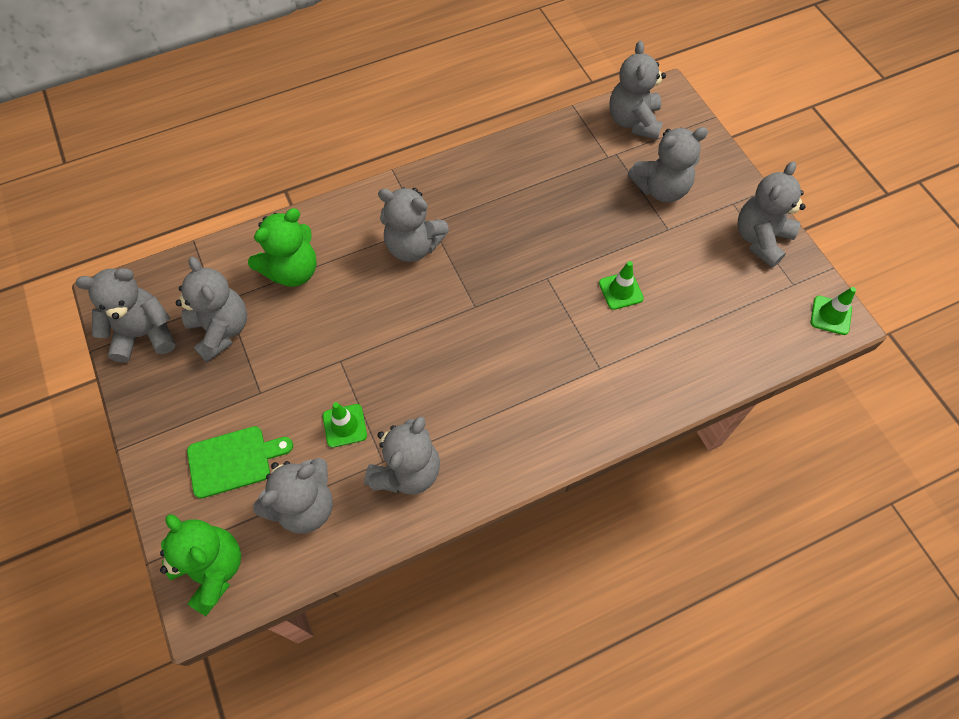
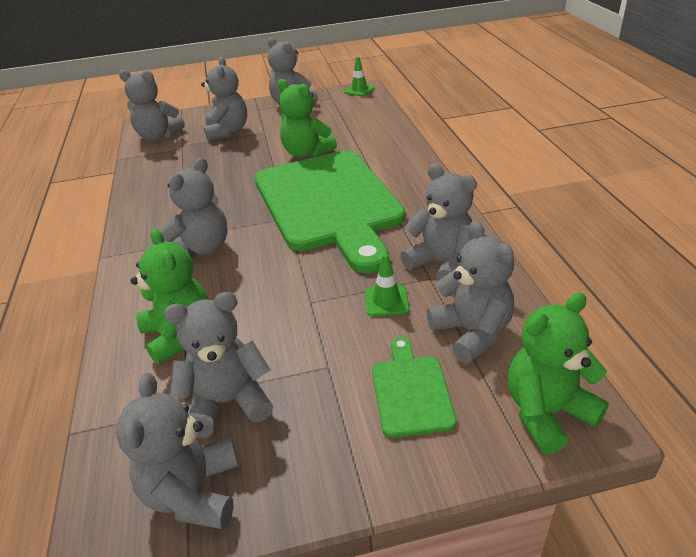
camera: 75 degrees left, 25 degrees down
(508, 341) = (329, 203): none -> green cutting board
(621, 291) = (306, 153): green traffic cone -> green teddy bear

